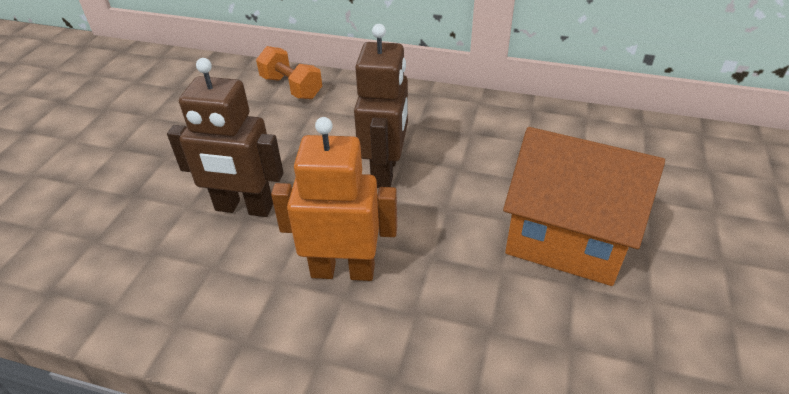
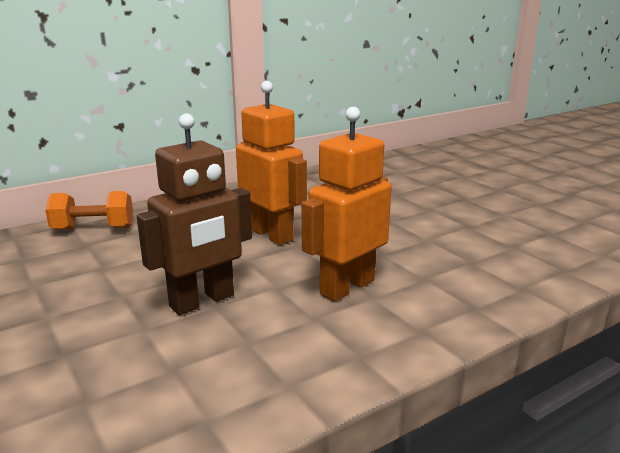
camera: 50 degrees left, 20 degrees down
(385, 171) = (271, 234): brown robot -> orange robot
(566, 239) = (430, 213): orange house -> none

